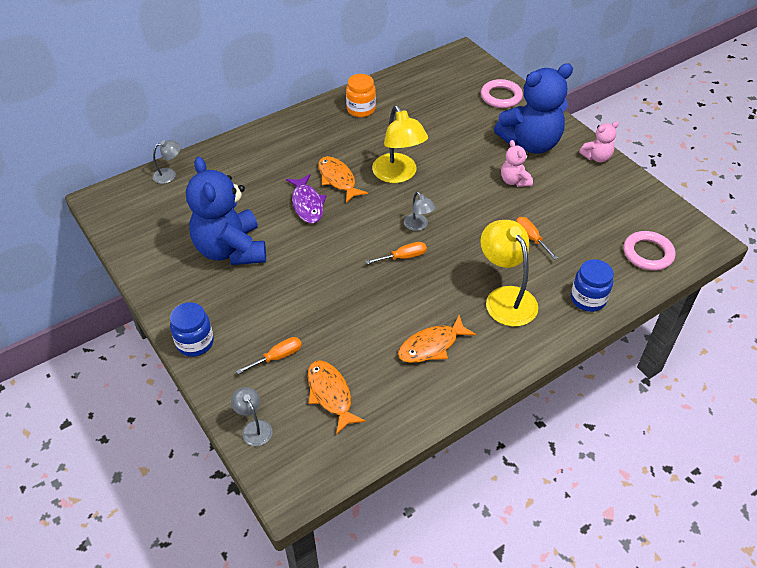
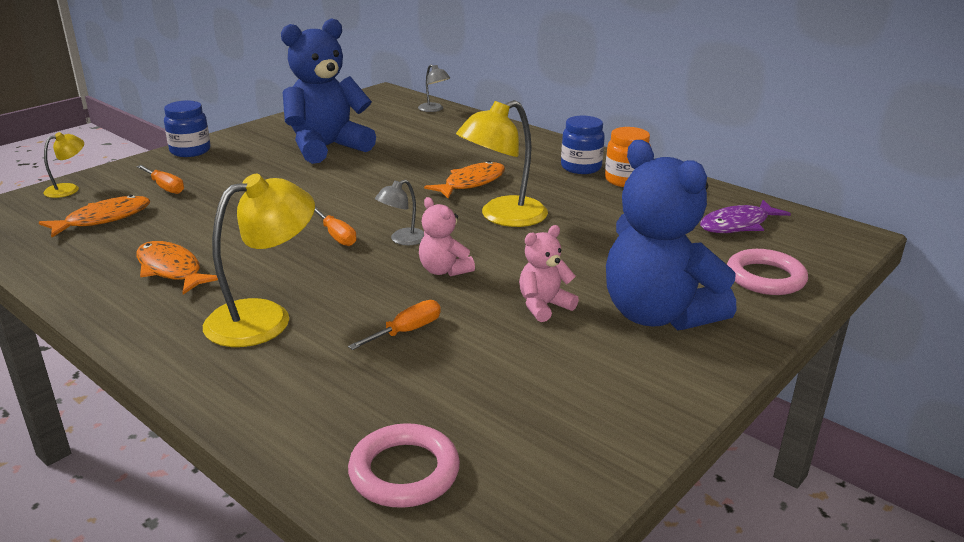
camera: 75 degrees right, 20 degrees down
(254, 428) = (69, 189): grey lamp -> yellow lamp
(307, 204) = (416, 172): purple fish -> purple fish (738, 225)
(588, 299) = (266, 398): blue jar -> blue jar (581, 167)
(596, 157) = (673, 392): pink teddy bear -> pink teddy bear (444, 270)

